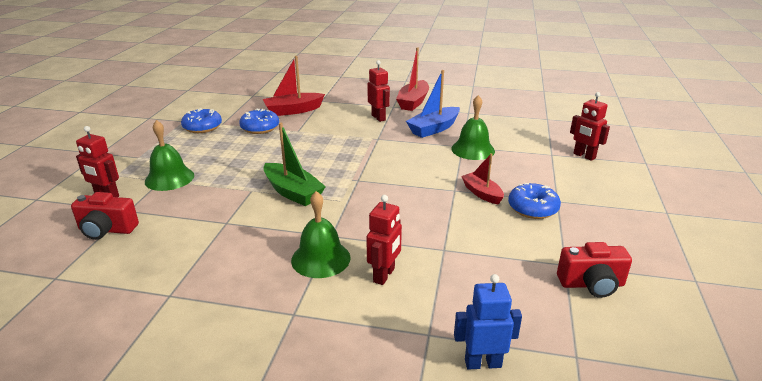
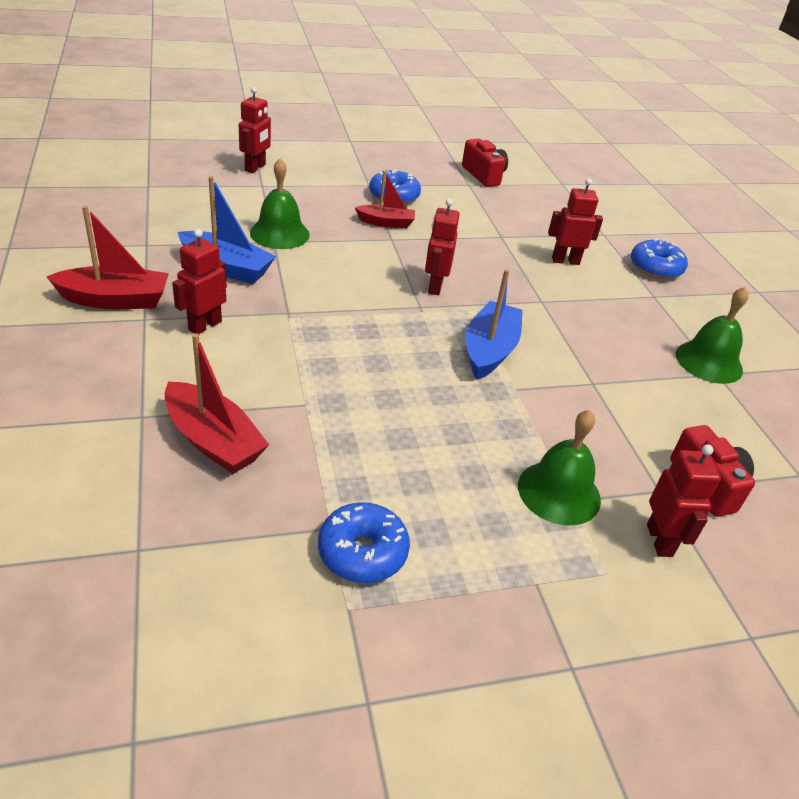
camera: 120 degrees left, 10 degrees up
(260, 128) = (319, 458): blue donut -> blue donut (655, 268)
(293, 192) = (489, 350): green boat -> blue boat
(320, 258) = (580, 298): green bell -> green bell (709, 362)
(378, 191) = (435, 286): none -> red robot
(482, 193) = (386, 223): red boat -> red boat turned 120 degrees counterclockwise
(482, 363) = (604, 213): blue robot -> none

